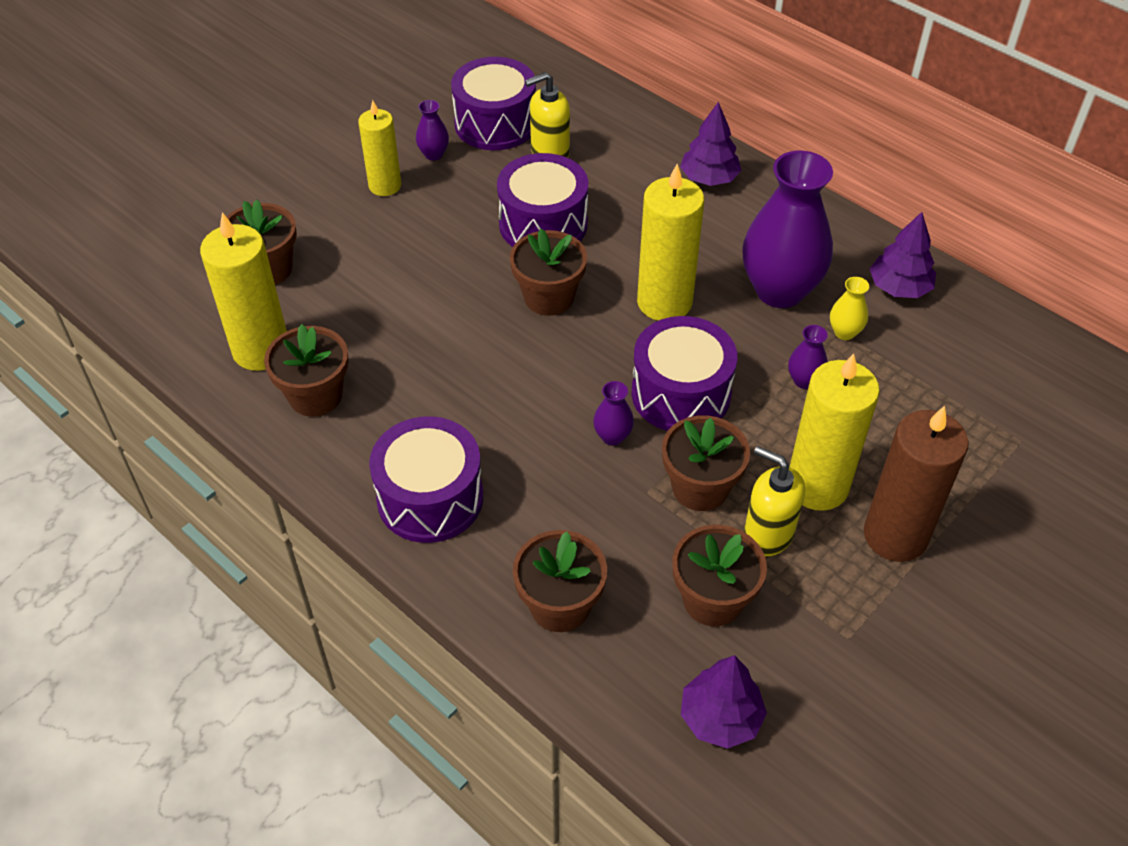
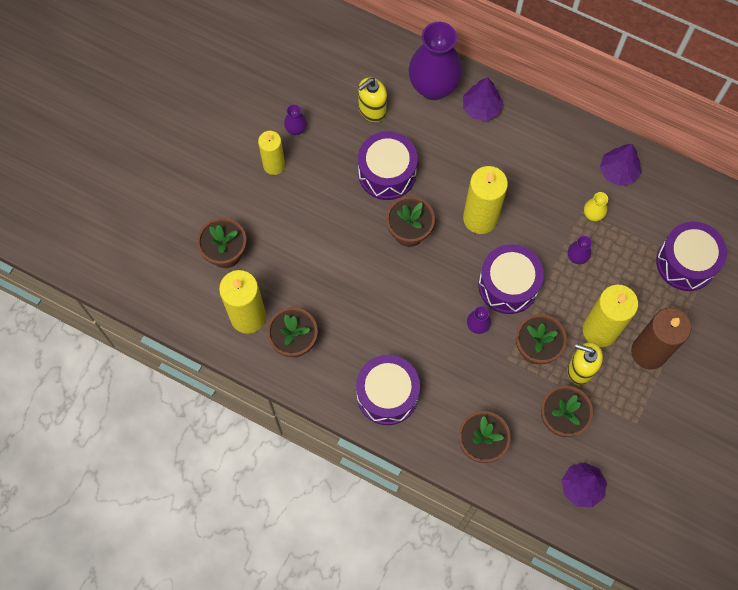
camera: 15 degrees left, 20 degrees up
(495, 123) = (327, 91): purple drum -> purple drum (686, 262)
(779, 290) = (547, 192): purple vase -> purple vase (433, 87)

